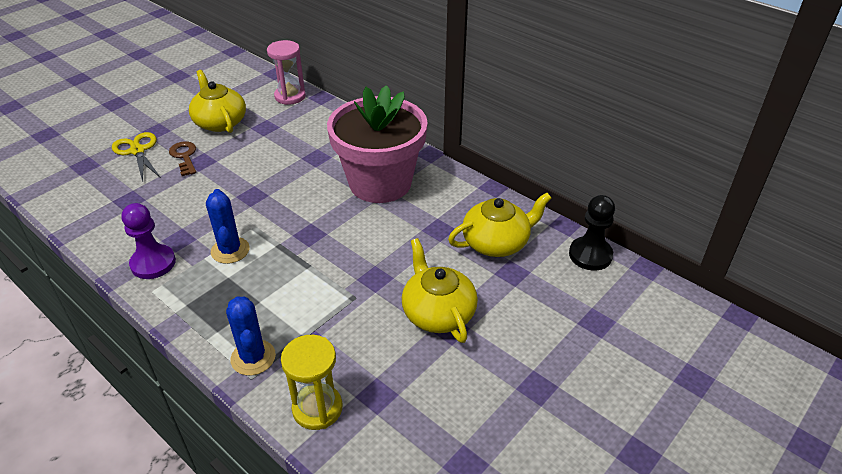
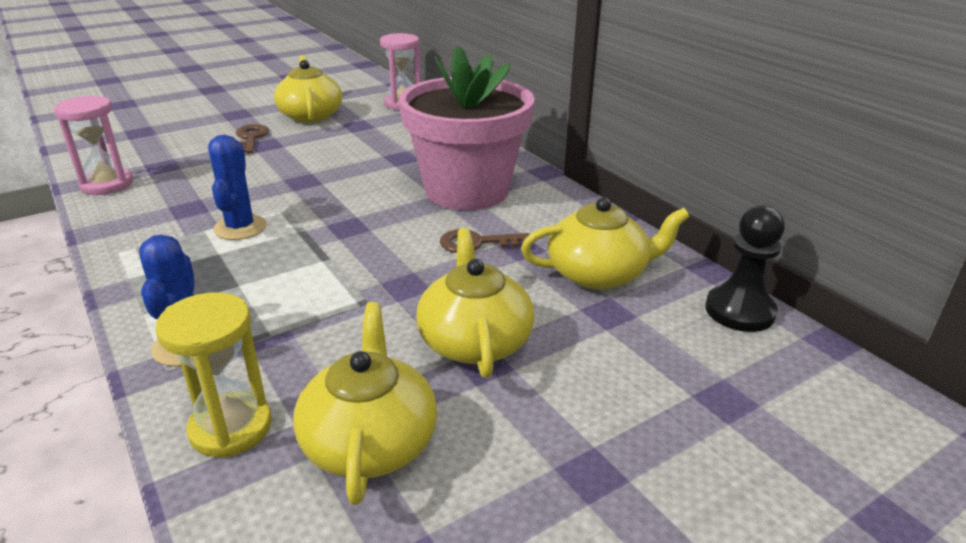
camera: 15 degrees right, 10 degrees down
(96, 228) = (107, 184): none -> pink hourglass
(137, 151) = (204, 127): yellow scissors -> none
(153, 263) = (142, 226): purple pawn -> none
(405, 397) = (369, 441): none -> yellow teapot
(408, 231) = (477, 243): none -> brown key

